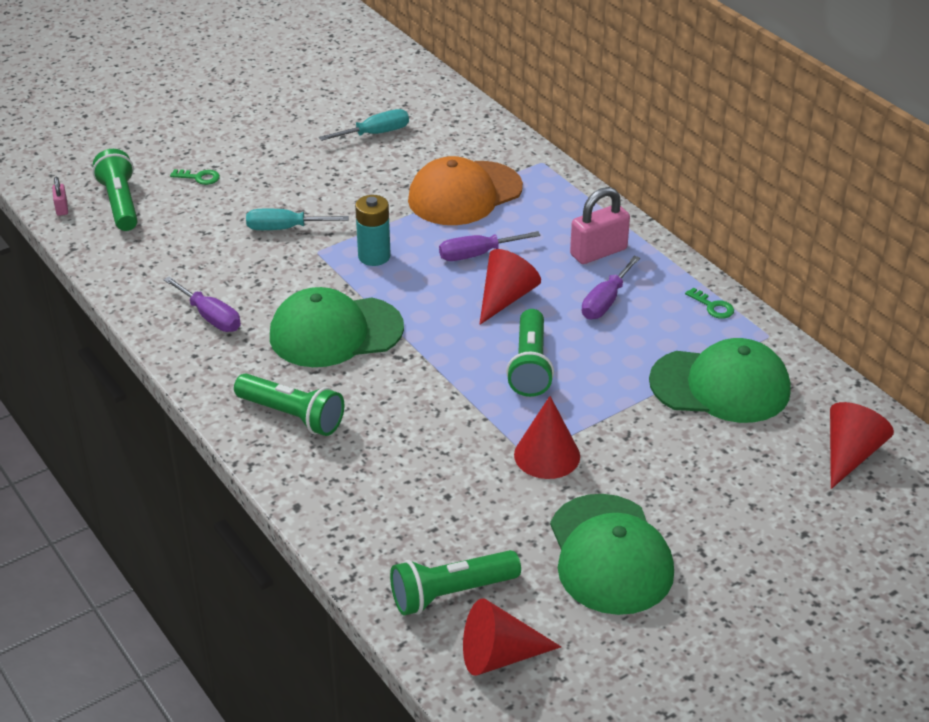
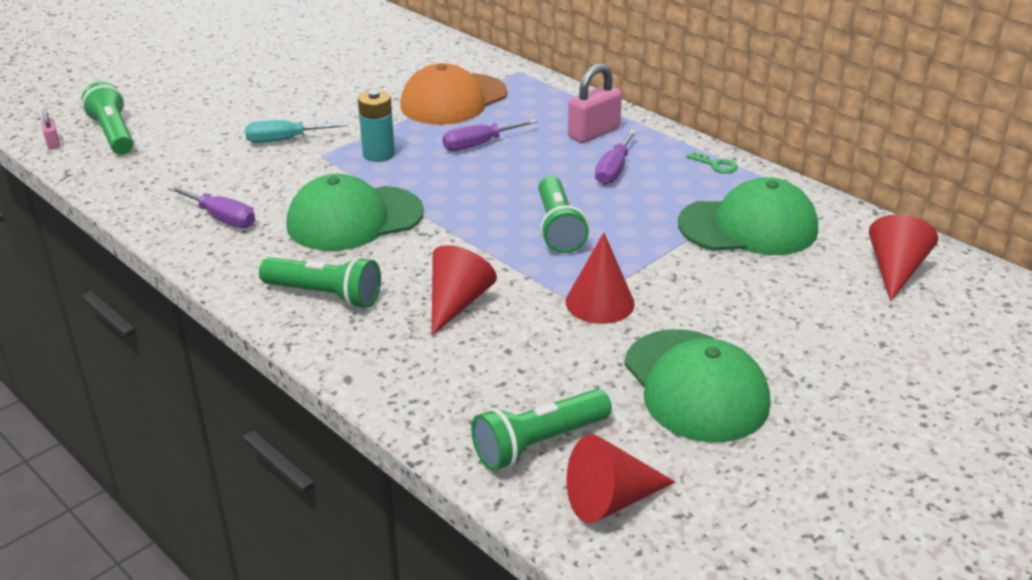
camera: 10 degrees left, 5 degrees down
(199, 177) = (191, 108): green key -> none
(375, 133) = (357, 62): turquoise screwdriver -> none
(505, 298) = (517, 176): red cone -> red cone (457, 303)

